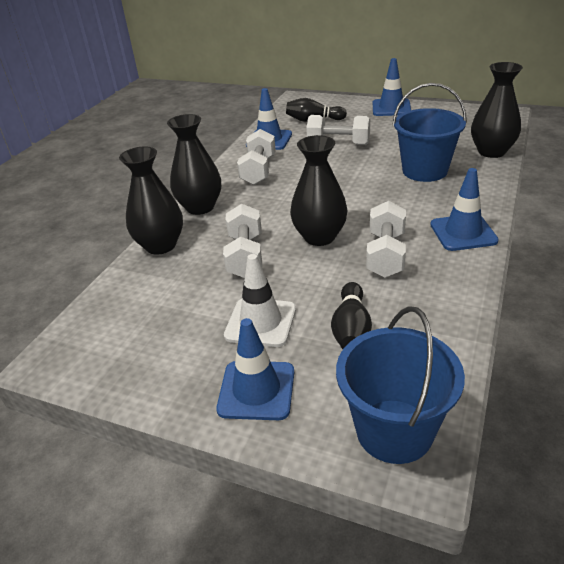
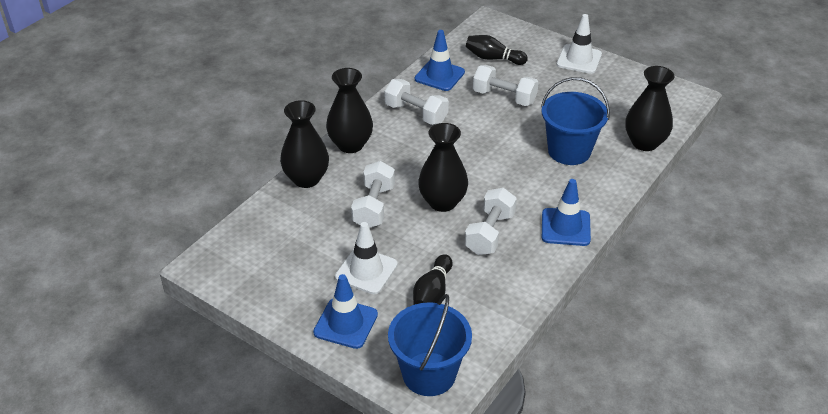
camera: 10 degrees right, 5 degrees up
(258, 171) = (416, 113): white dumbbell -> white dumbbell turned 75 degrees counterclockwise
(391, 108) = (579, 59): blue traffic cone -> white traffic cone

